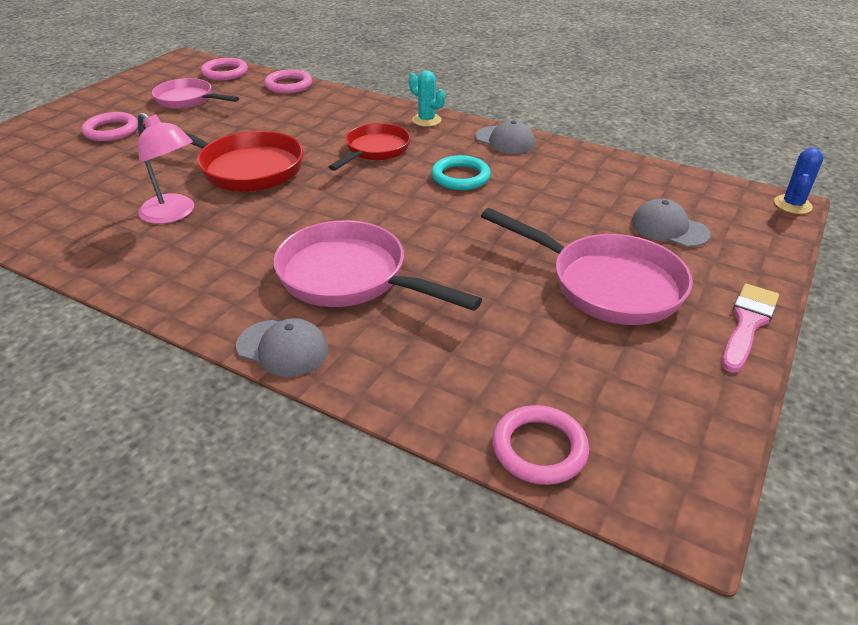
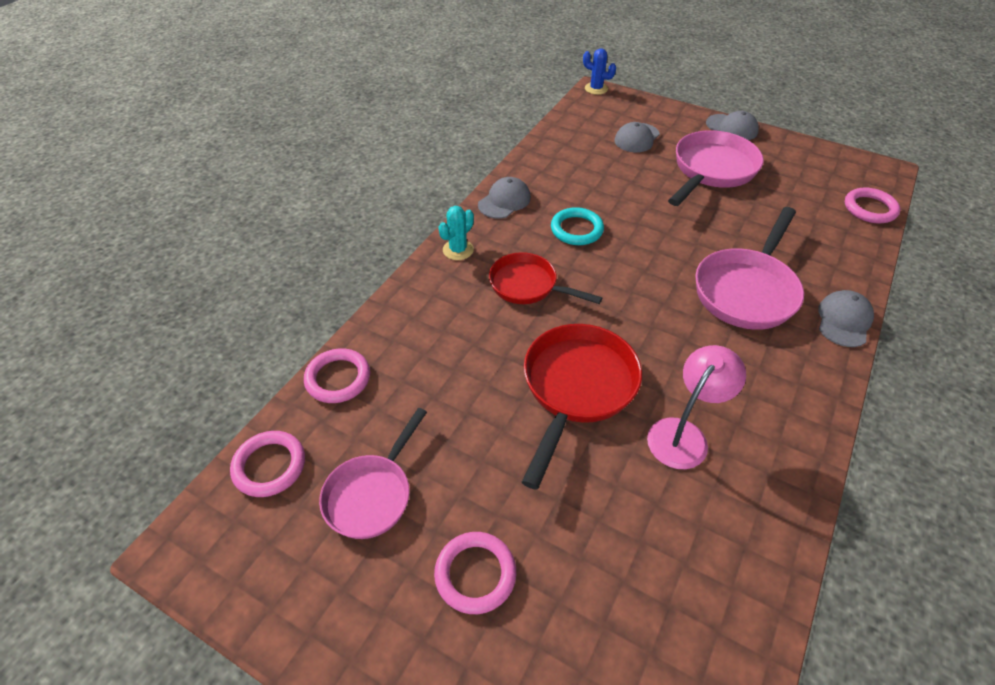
camera: 90 degrees left, 10 degrees up
(747, 323) = (732, 127): pink brush -> grey cap

